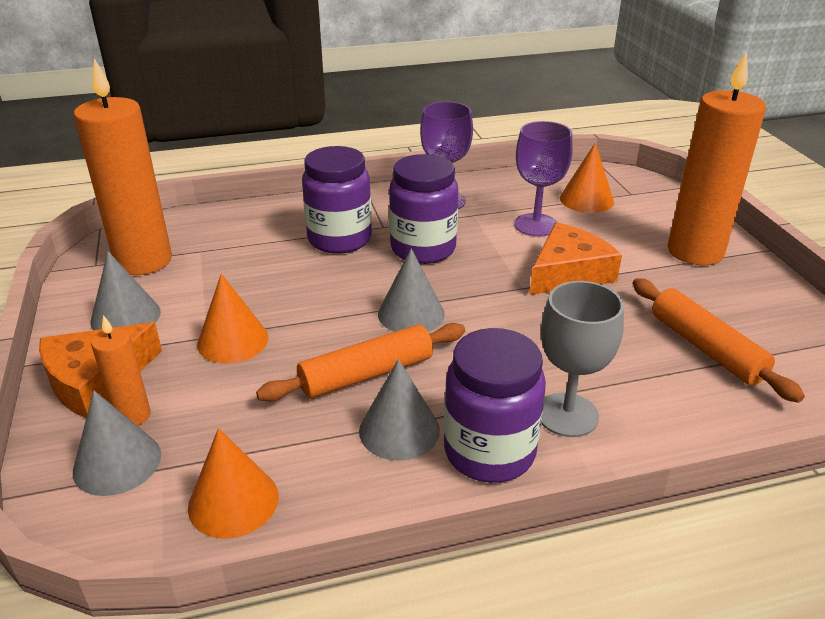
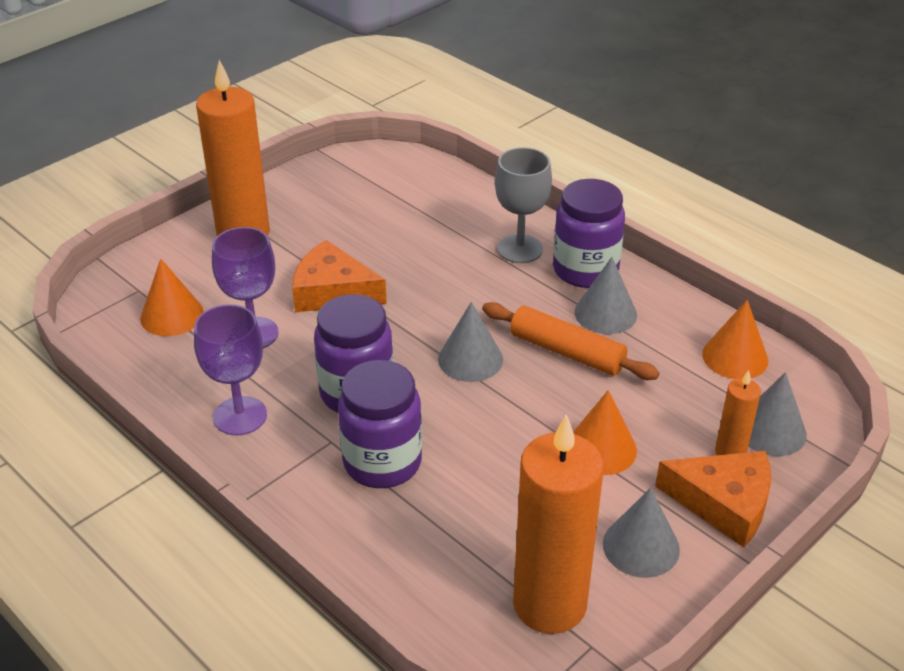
camera: 120 degrees left, 5 degrees up
(706, 348) = (391, 208): orange rolling pin -> none

